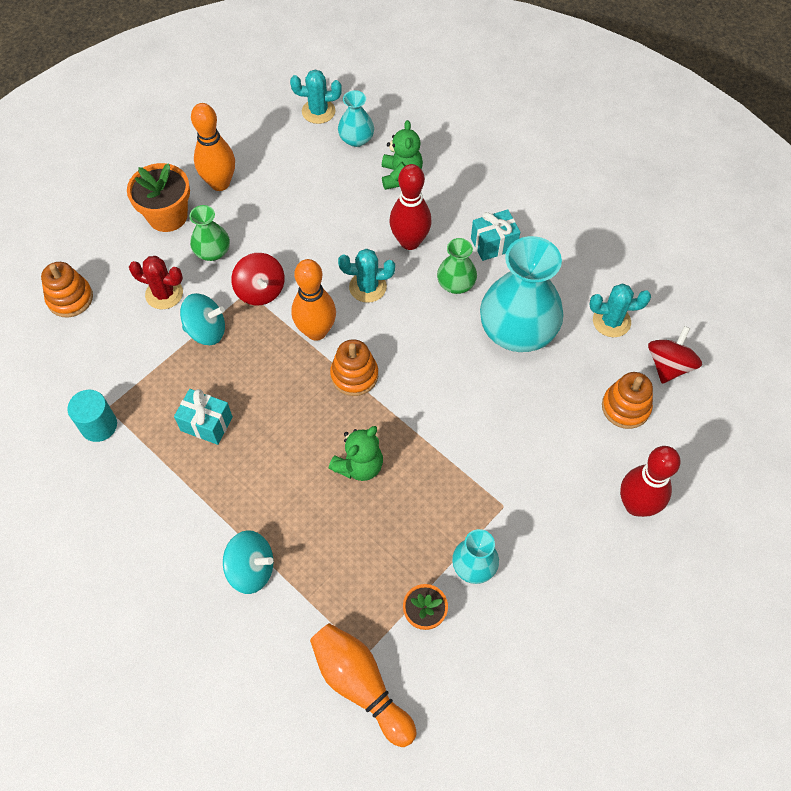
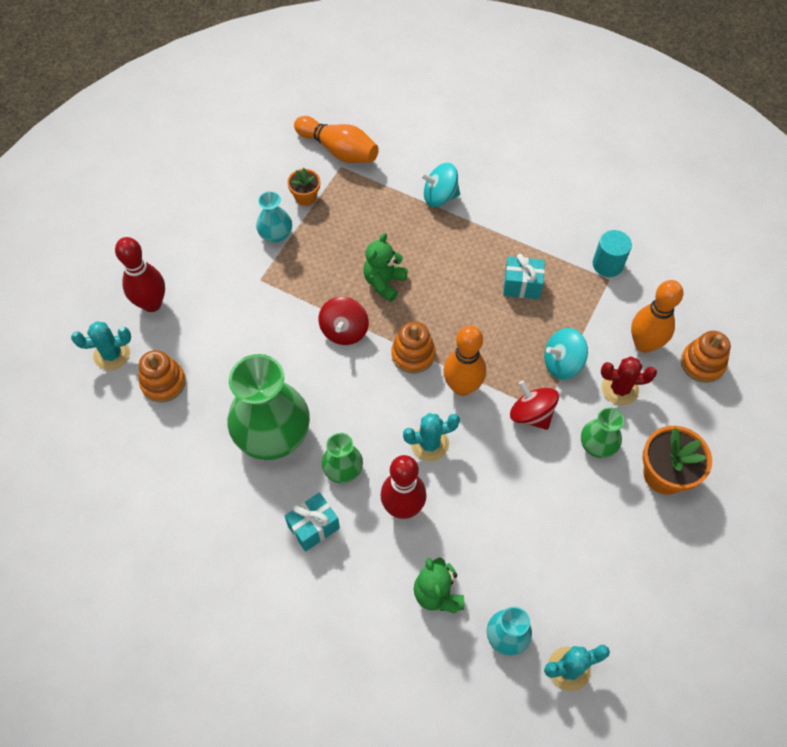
camera: 165 degrees right, 0 degrees up
(220, 183) = (632, 529): orange bowling pin -> orange bowling pin (644, 344)
(517, 330) = (272, 433): turquoise vase -> green vase
(611, 321) = (180, 466): turquoise cactus -> turquoise cactus (112, 354)
(669, 366) = (123, 432): red spinning top -> red spinning top (344, 331)

